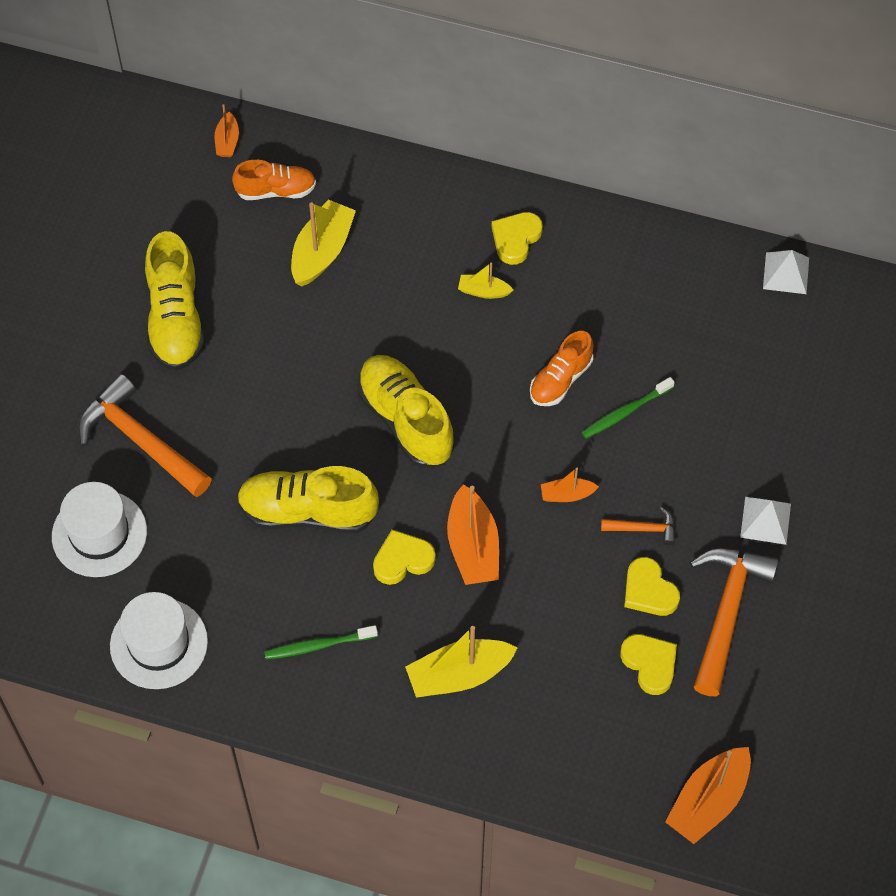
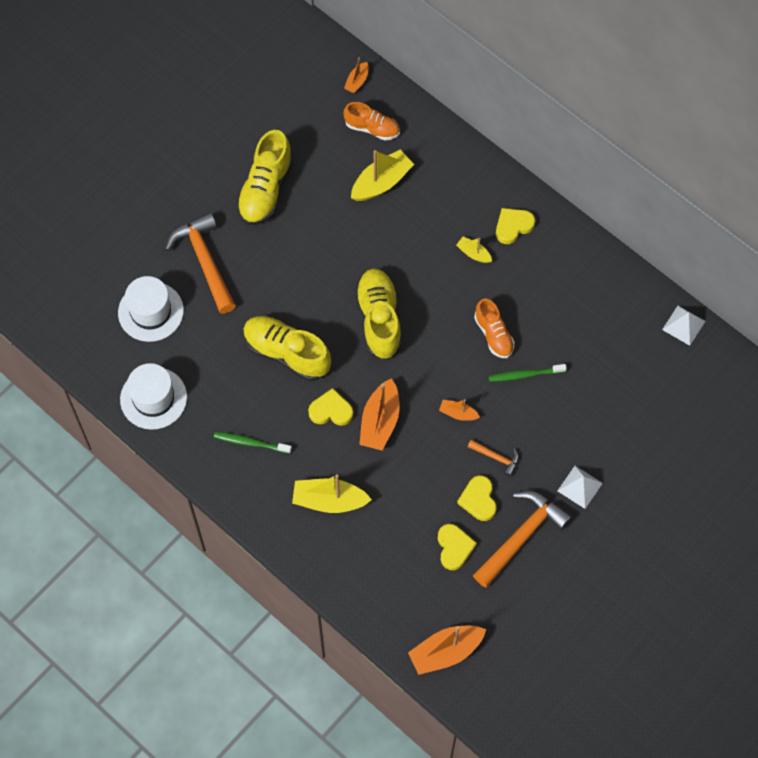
camera: 25 degrees right, 5 degrees up
(560, 379) = (493, 335): orange shoe -> orange shoe turned 90 degrees counterclockwise

